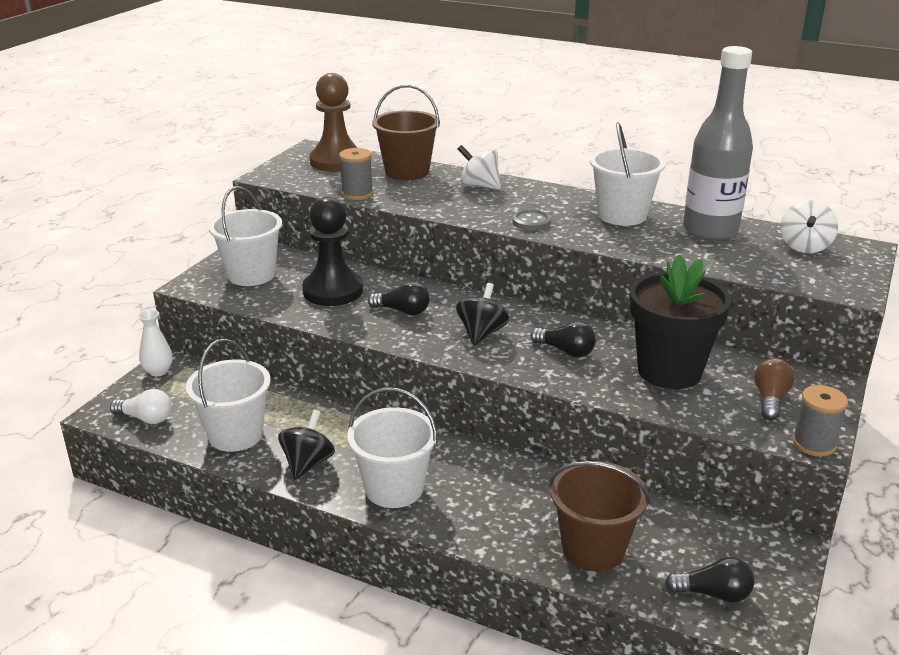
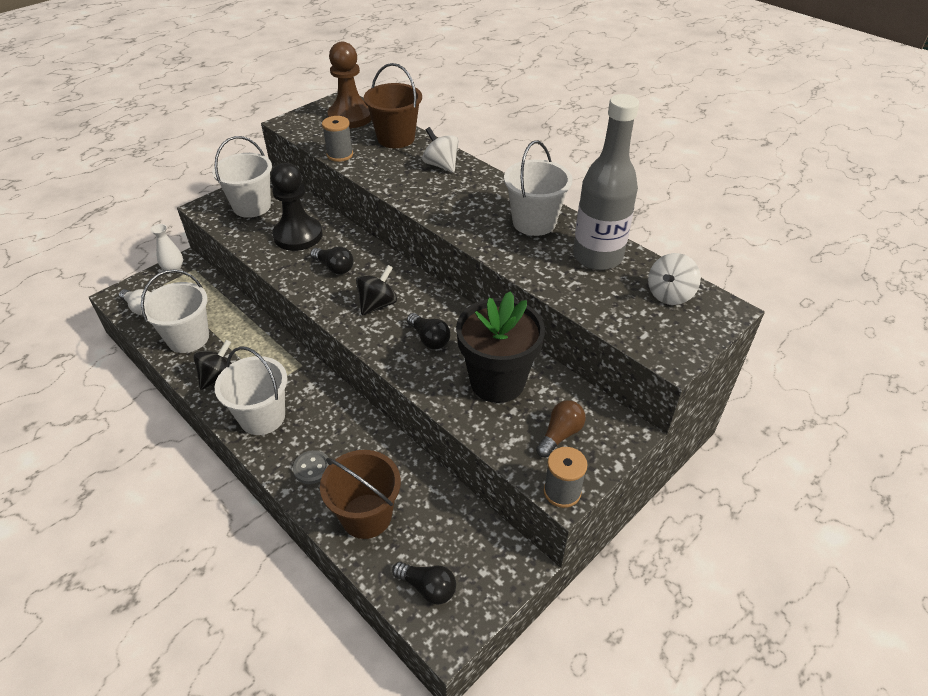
camera: 20 degrees right, 15 degrees up
(531, 222) = (452, 214): grey button -> grey button (312, 468)

